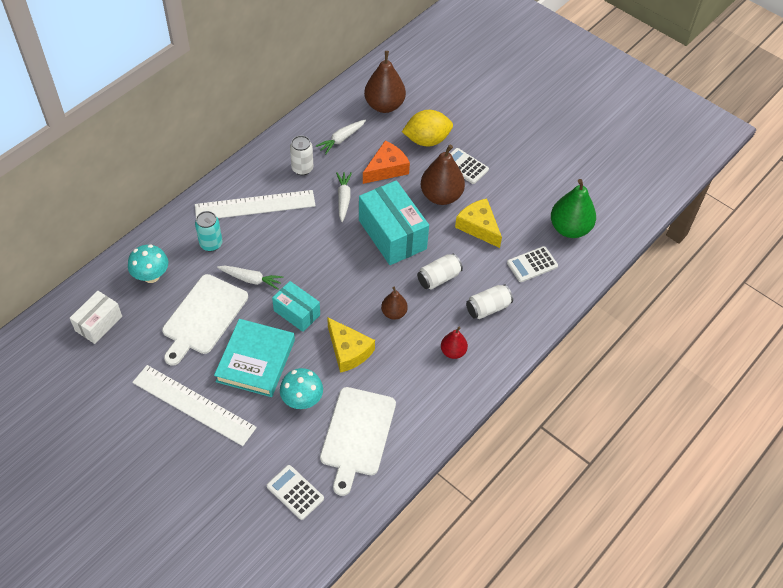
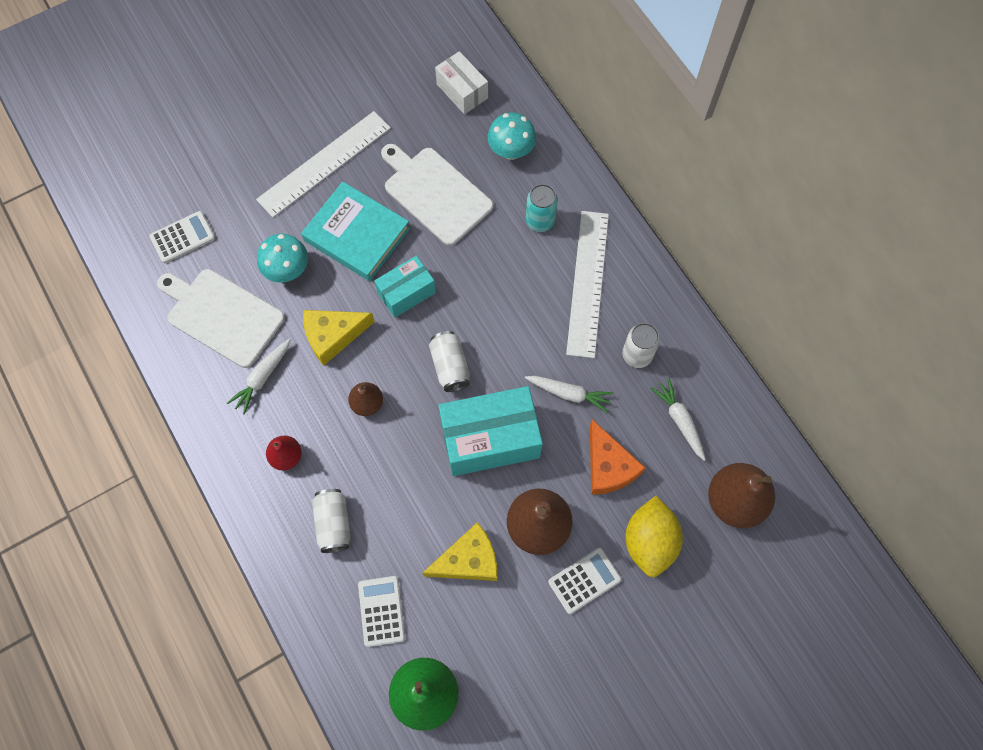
camera: 110 degrees right, 15 degrees up
(251, 279) = (472, 254): white carrot -> white carrot (262, 378)
(438, 278) = (401, 476): white can -> white can (450, 366)

